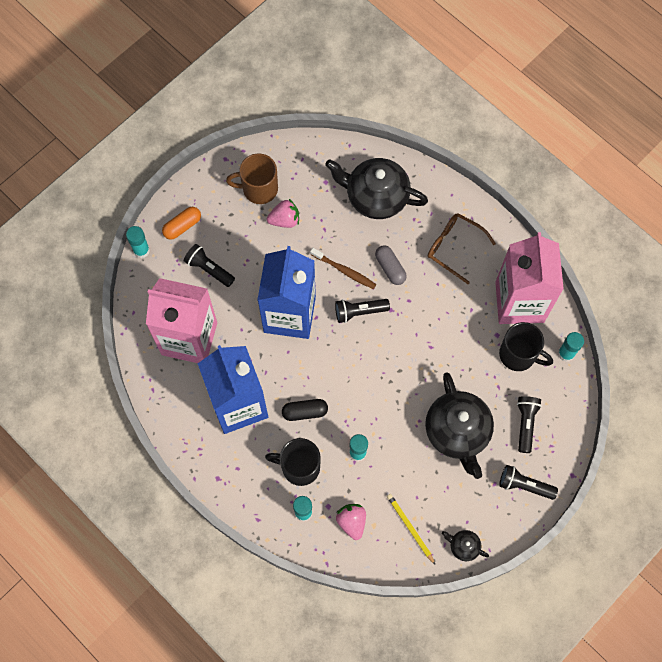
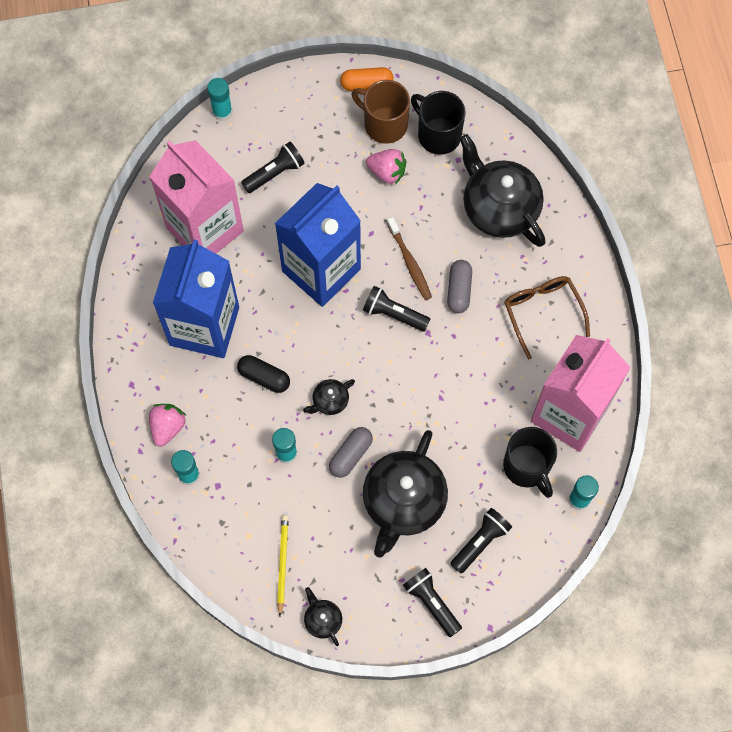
camera: 35 degrees right, 0 degrees up
(182, 226) = (280, 113): orange capsule -> orange capsule (366, 84)
(209, 269) = (275, 173): black flashlight -> black flashlight turned 75 degrees clockwise
(299, 467) = (218, 428): black mug -> black mug (438, 135)
(352, 522) = (229, 517): pink strawberry -> pink strawberry (167, 427)
(360, 398) = (330, 401): none -> black teapot
(401, 424) = (351, 455): none -> grey capsule

